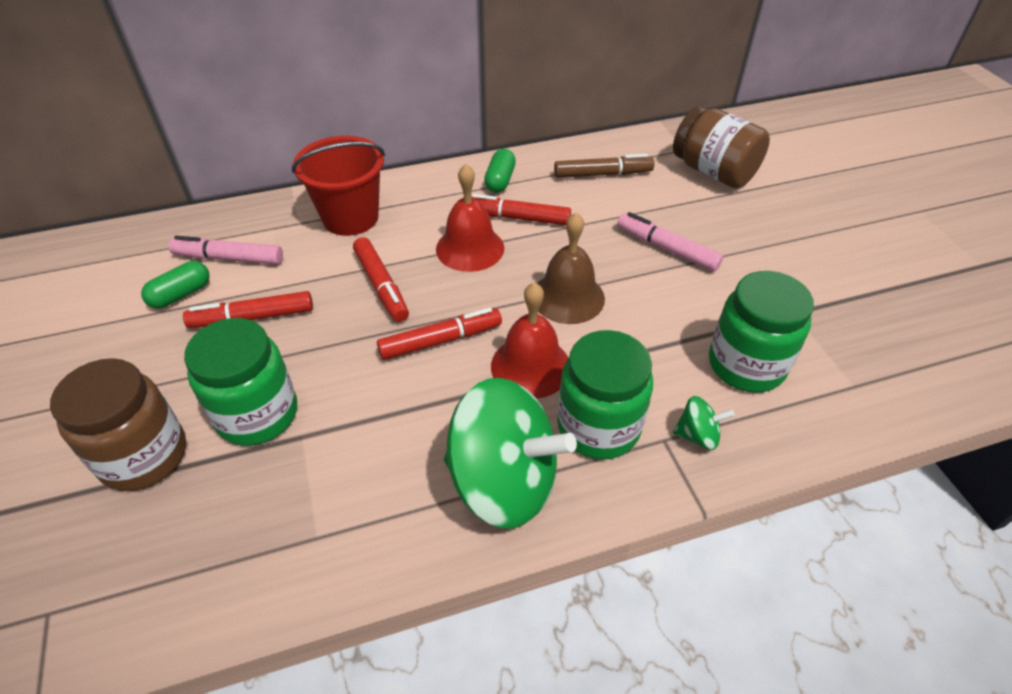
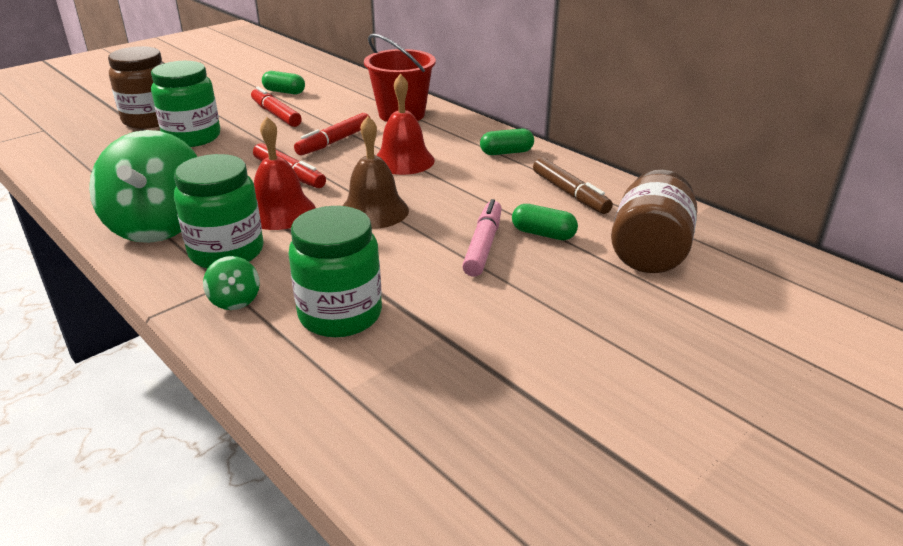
camera: 65 degrees right, 15 degrees down
(229, 258) = (327, 94): pink marker -> none
(517, 218) = (461, 170): red marker -> none
(663, 211) = (543, 234): none -> green capsule

